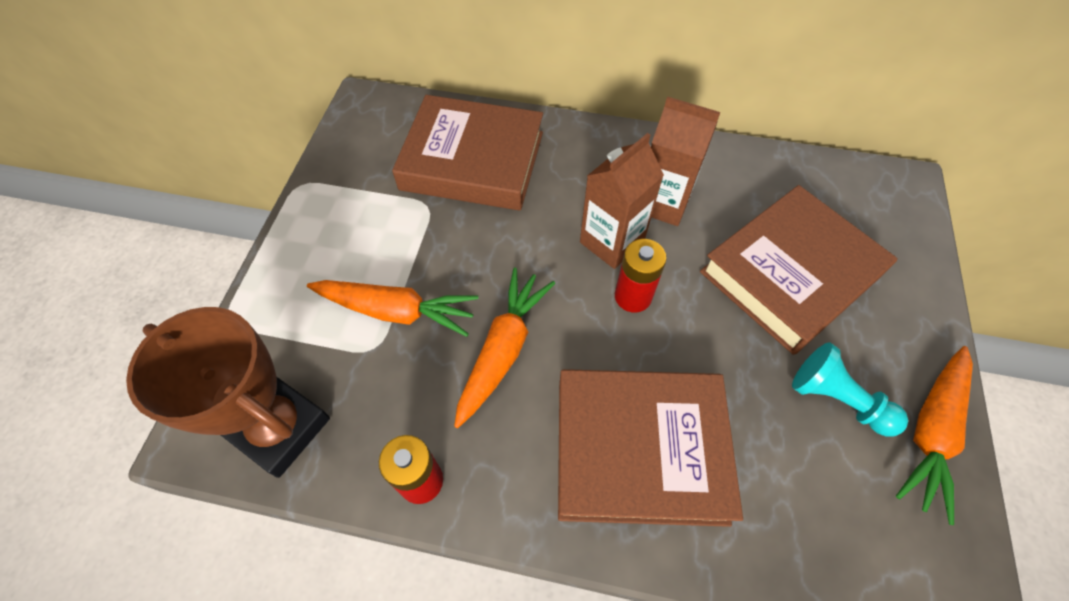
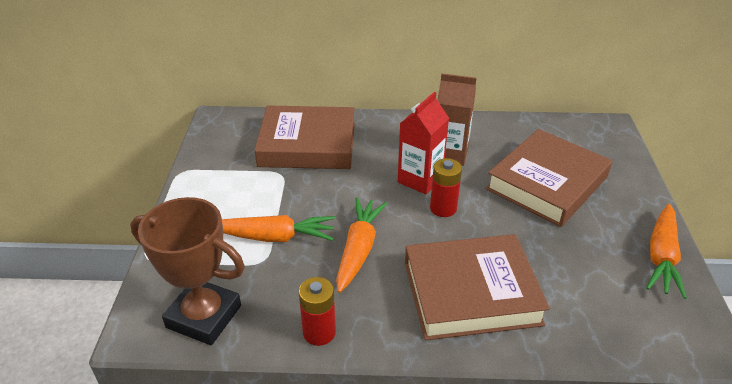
camera: 10 degrees left, 20 degrees down
(611, 242) = (420, 179): brown carton -> red carton
(837, 399) = (596, 247): turquoise pawn -> none

